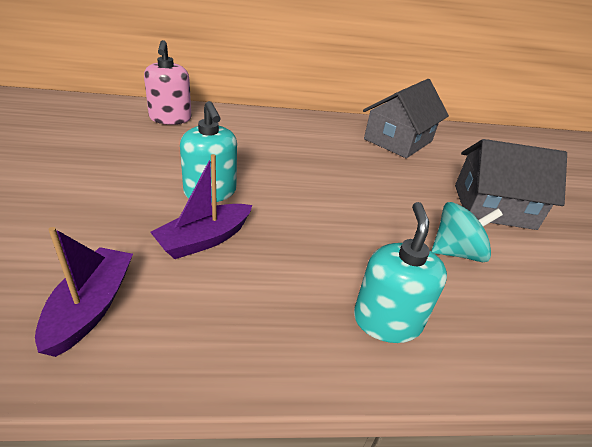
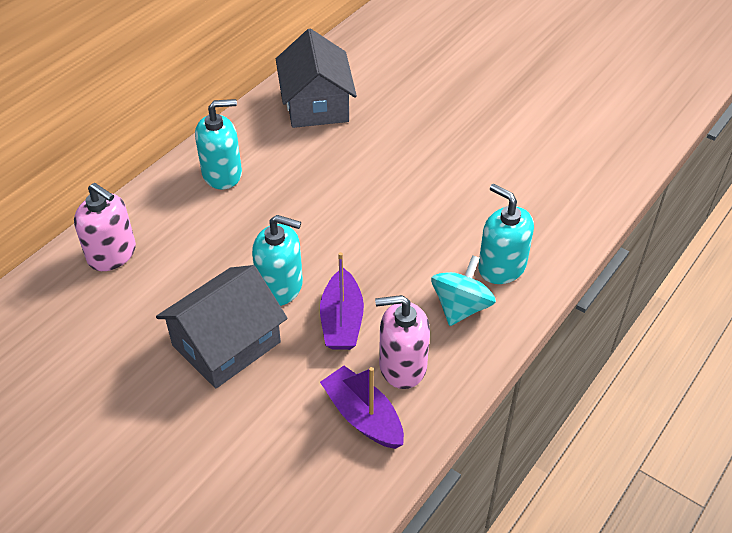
camera: 45 degrees left, 10 degrees up
(182, 306) = (402, 366): none -> pink soap dispenser
(286, 129) = (222, 174): none -> turquoise soap dispenser
(456, 252) = (478, 183): turquoise spinning top -> turquoise spinning top (461, 307)
(493, 206) = (454, 120): grey house -> grey house (226, 344)

